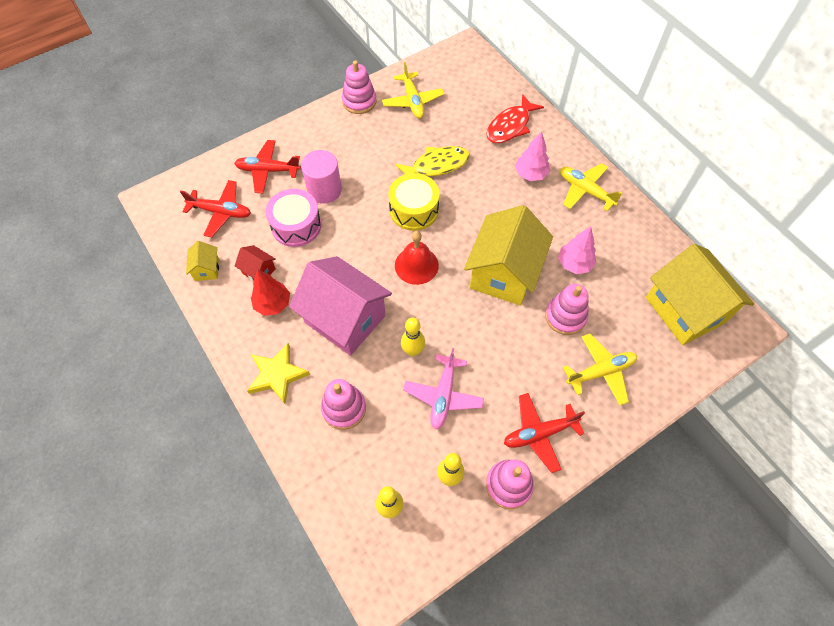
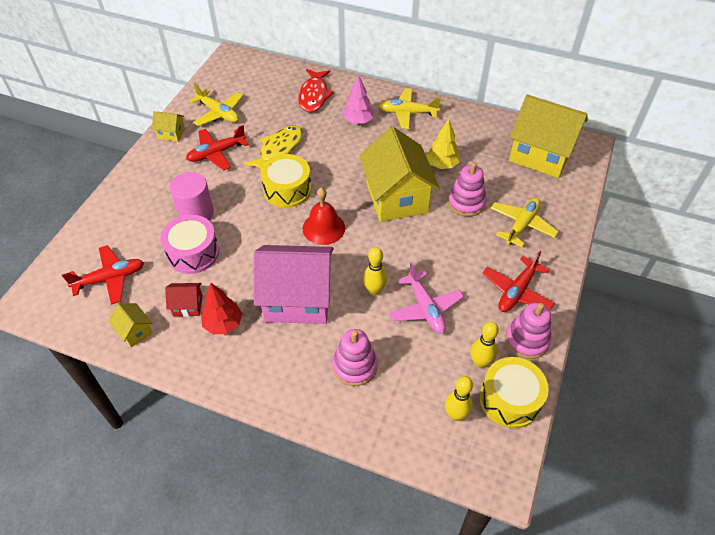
camera: 35 degrees left, 10 degrees down
(268, 170) = (129, 224): red plane -> red plane (216, 153)
(277, 375) = (275, 376): yellow star -> none
(359, 101) = (171, 133): pink stacking toy -> yellow house
(447, 528) = (510, 399): none -> yellow drum
(574, 264) = (442, 165): pink tree -> yellow tree

